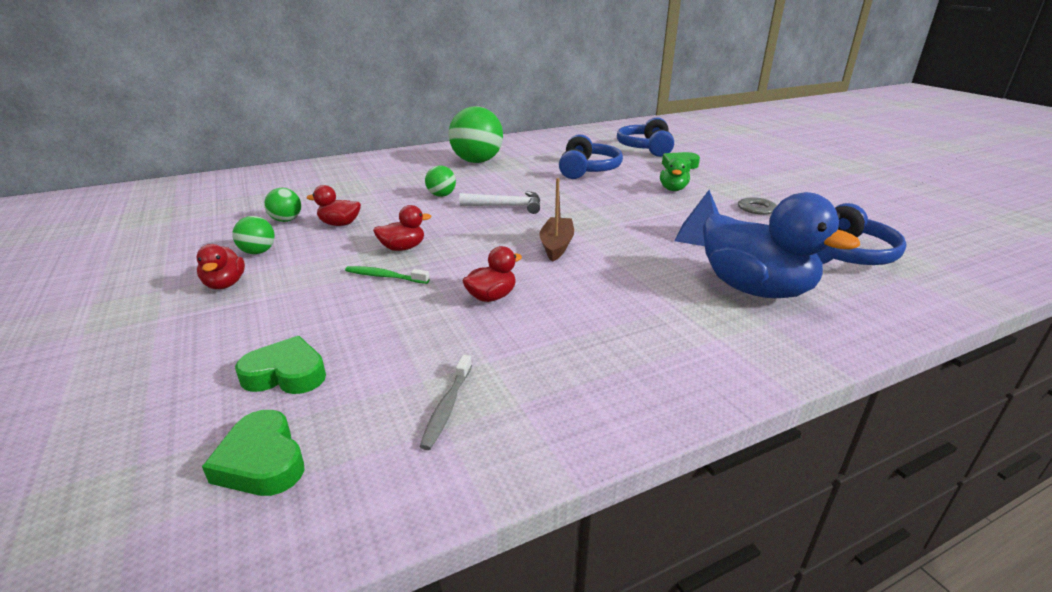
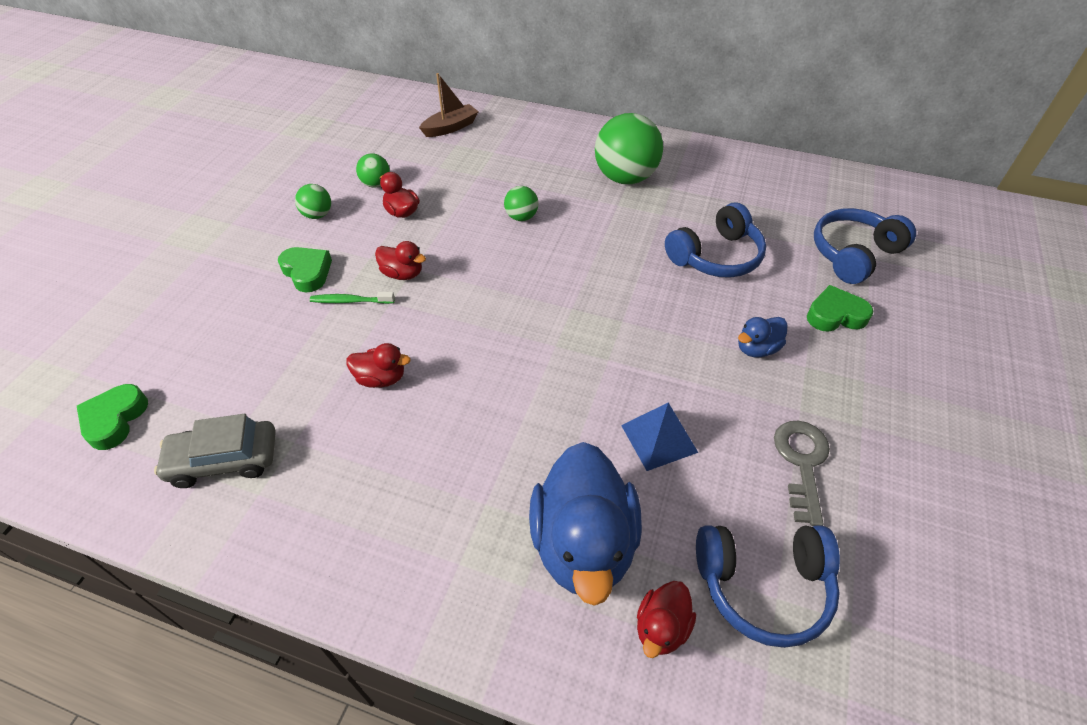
camera: 45 degrees right, 20 degrees up
(225, 284) = (263, 241): red duck -> red duck (661, 627)
(286, 374) = (195, 358): green heart -> green heart (307, 272)
(385, 276) = (350, 301): green toothbrush -> green toothbrush turned 60 degrees counterclockwise
(447, 407) = (224, 460): grey toothbrush -> grey car
(507, 206) = (551, 269): white hammer -> none
(556, 245) = (511, 353): brown boat -> brown boat (450, 127)
(673, 189) = (757, 348): green duck -> blue duck

